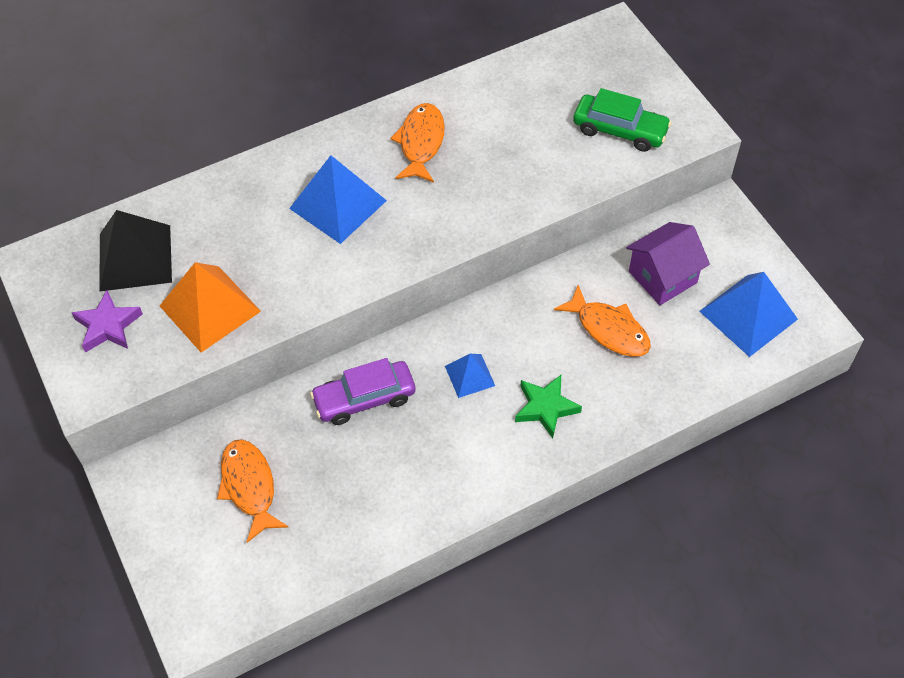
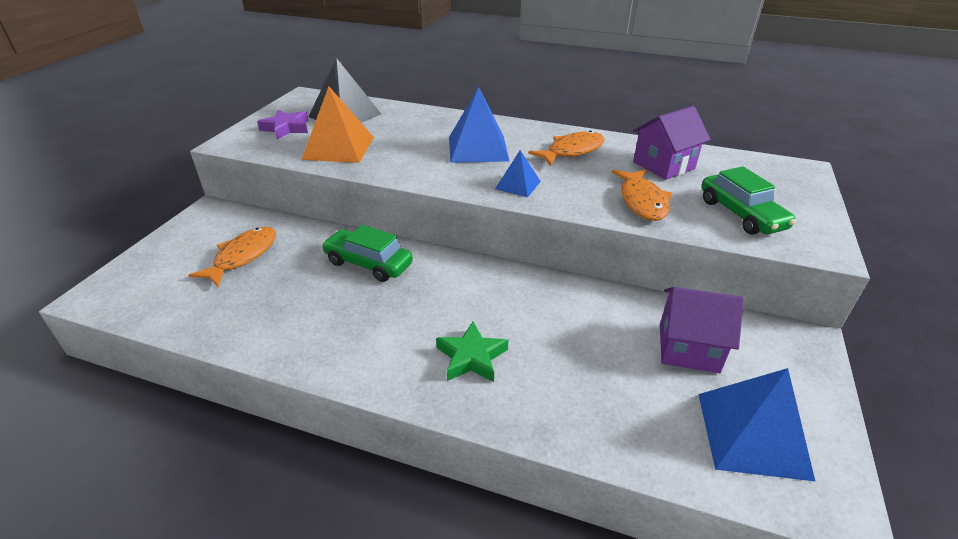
camera: 45 degrees right, 20 degrees down
(364, 398) = (368, 263): purple car -> green car
(469, 376) = (448, 299): blue pyramid -> blue pyramid (518, 185)
(512, 106) = (663, 165): none -> purple house
(609, 329) = (593, 347): orange fish -> orange fish (642, 201)

